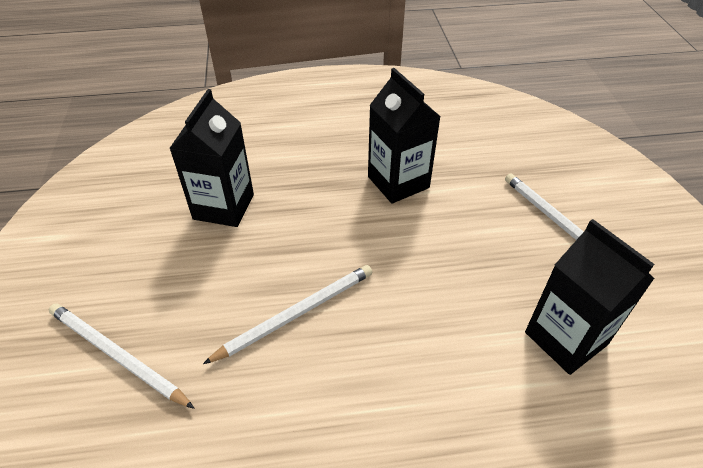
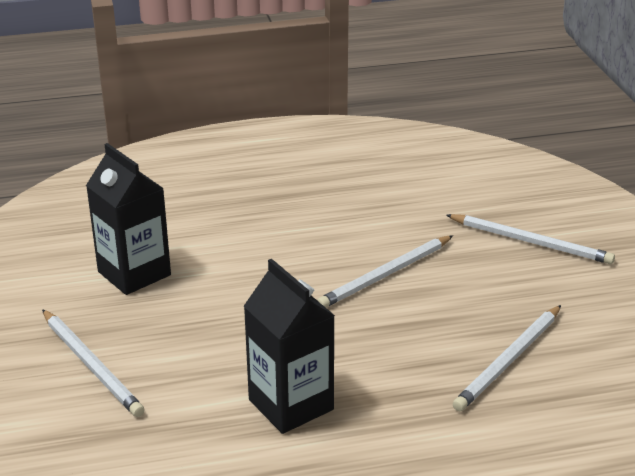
camera: 175 degrees right, 15 degrees down
(223, 206) = (508, 361): black carton -> white pencil

